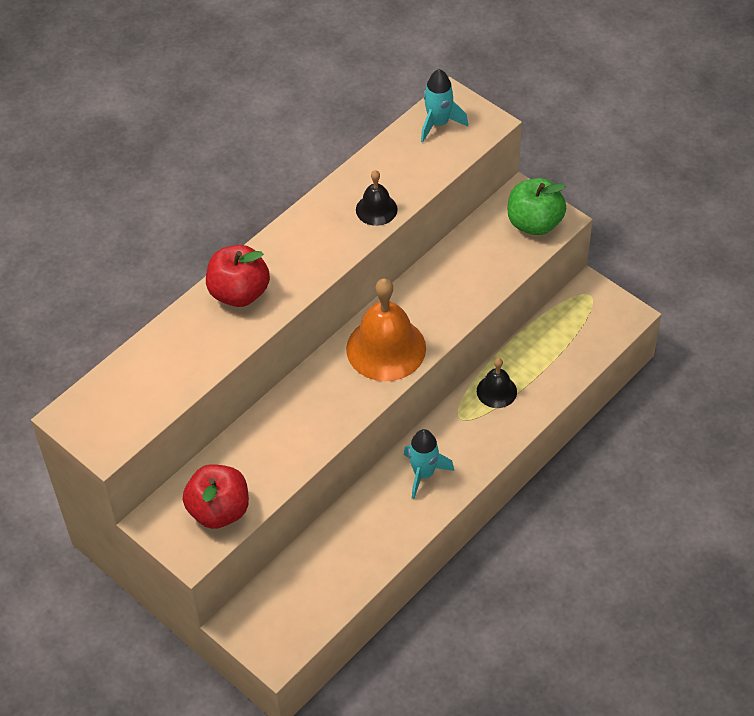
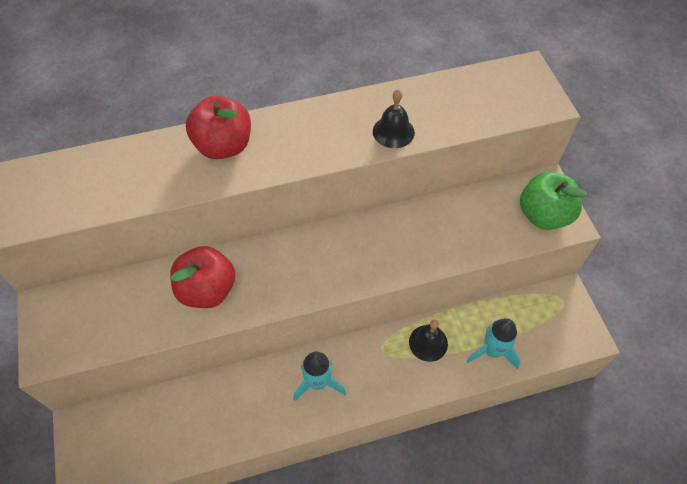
camera: 30 degrees right, 5 degrees up
(219, 510) = (97, 328): red apple -> red apple (207, 290)
(386, 348) = (339, 259): orange bell -> none
(438, 124) = (501, 84): turquoise rocket -> turquoise rocket (492, 351)

